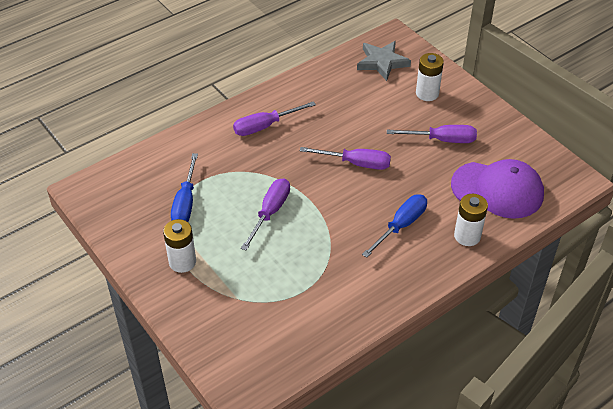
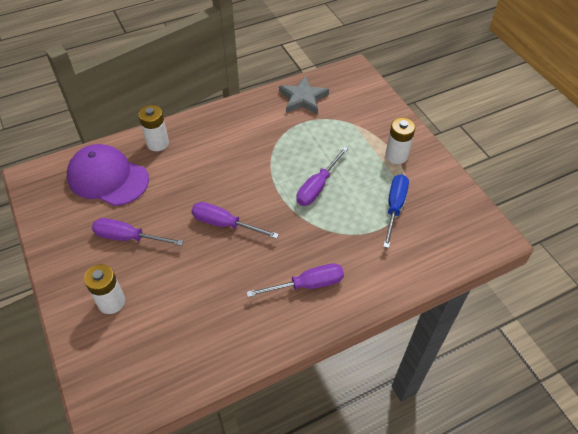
camera: 170 degrees left, 5 degrees up
(382, 62) = (140, 364): grey star -> grey star (303, 98)
(401, 225) = (208, 159): blue screwdriver -> none

